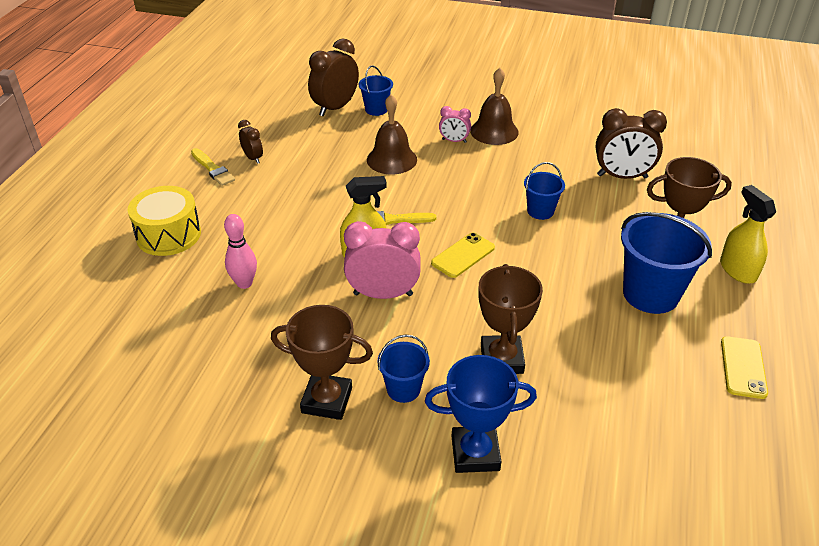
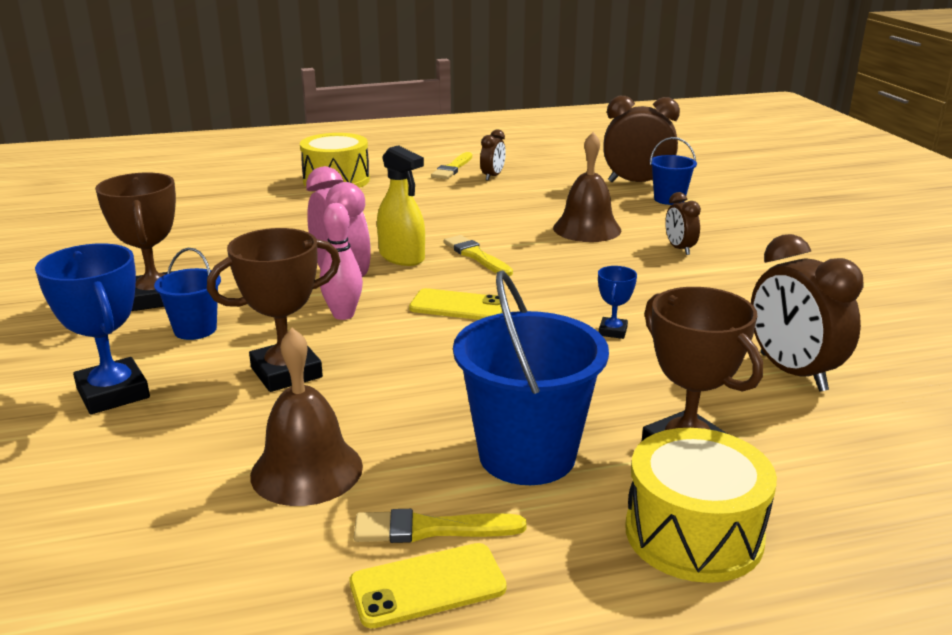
camera: 60 degrees right, 15 degrees down
(244, 283) = (298, 223): pink bowling pin -> pink bowling pin (343, 315)
(454, 141) = (679, 249): pink clock -> brown clock
(494, 131) = (742, 265): brown bell -> brown bell (306, 470)
(540, 211) = (613, 331): blue bucket -> blue trophy
(699, 351) = (431, 529): none -> yellow brush
(737, 270) = (693, 534): yellow spray bottle -> yellow drum

